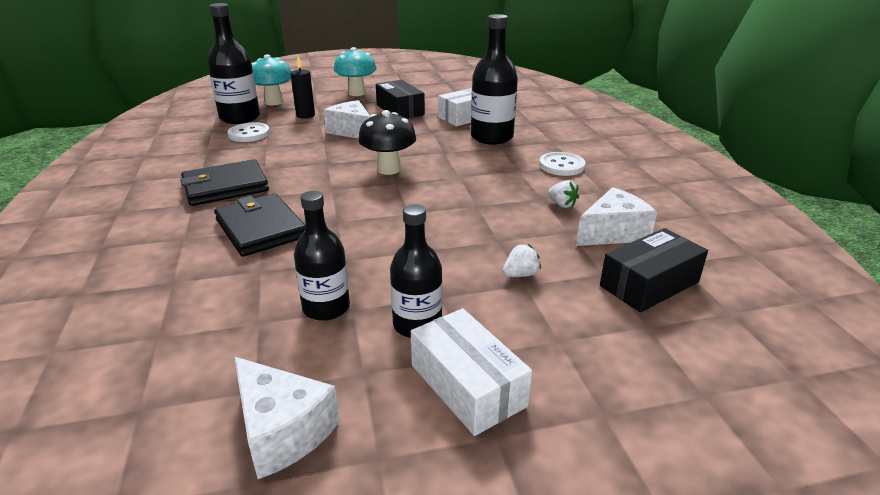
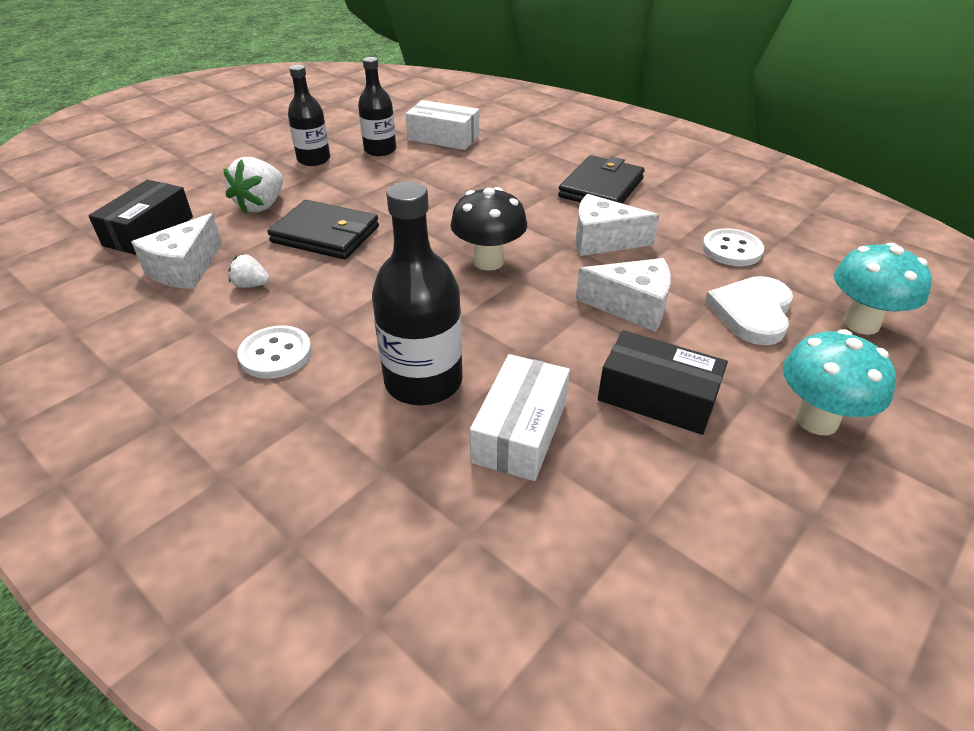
camera: 145 degrees right, 10 degrees up
(240, 118) = (810, 270): black bottle -> none
(261, 229) = (502, 171): black wallet -> black wallet (325, 234)
(282, 430) = (339, 114): white cheese -> white cheese (603, 240)
(305, 115) = (752, 312): black candle -> white heart
(467, 385) = (262, 147): white box -> white box (443, 138)
(520, 274) = (261, 205): white strawberry -> white strawberry, size x1.86

